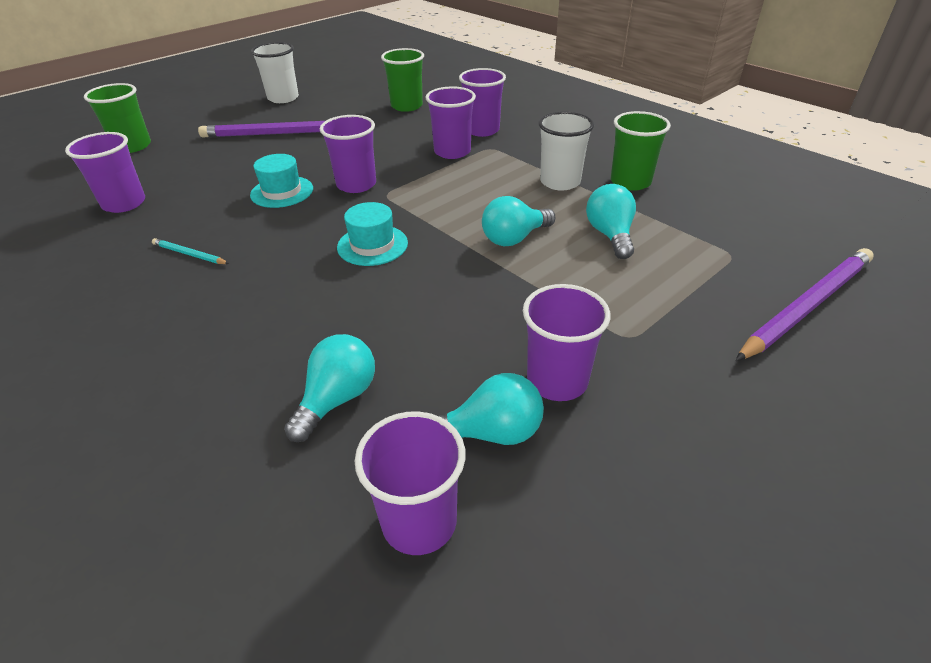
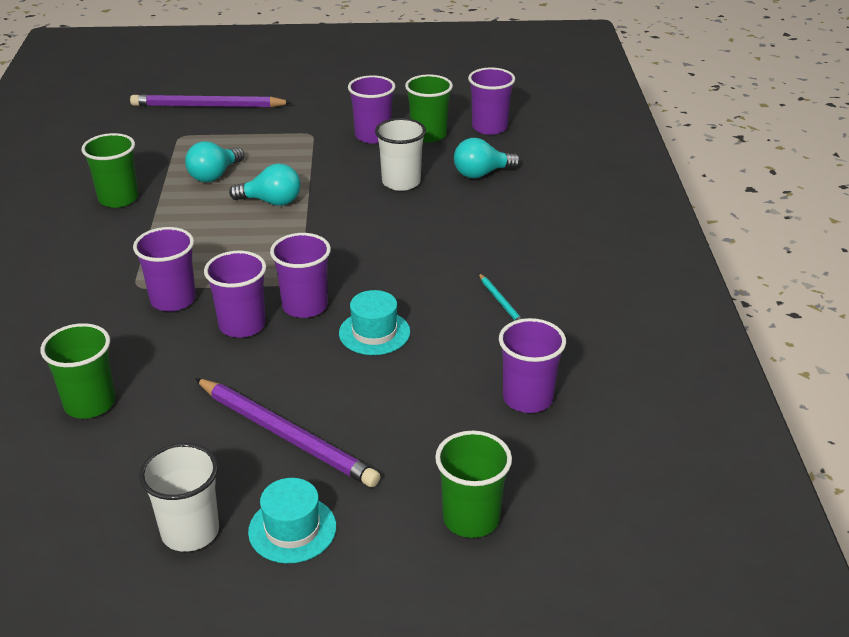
camera: 140 degrees left, 5 degrees down
(372, 245) = (365, 243): turquoise hat -> turquoise hat (292, 529)
(482, 130) = (99, 313): purple cup -> purple cup (242, 325)
(491, 433) = (428, 135): turquoise light bulb -> green cup
(560, 182) = (160, 224): white cup -> white cup (401, 182)

